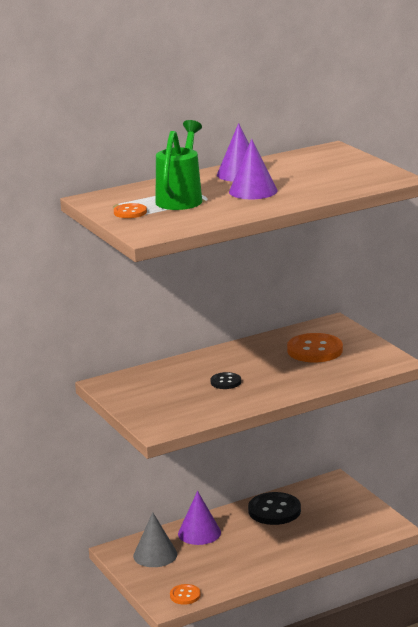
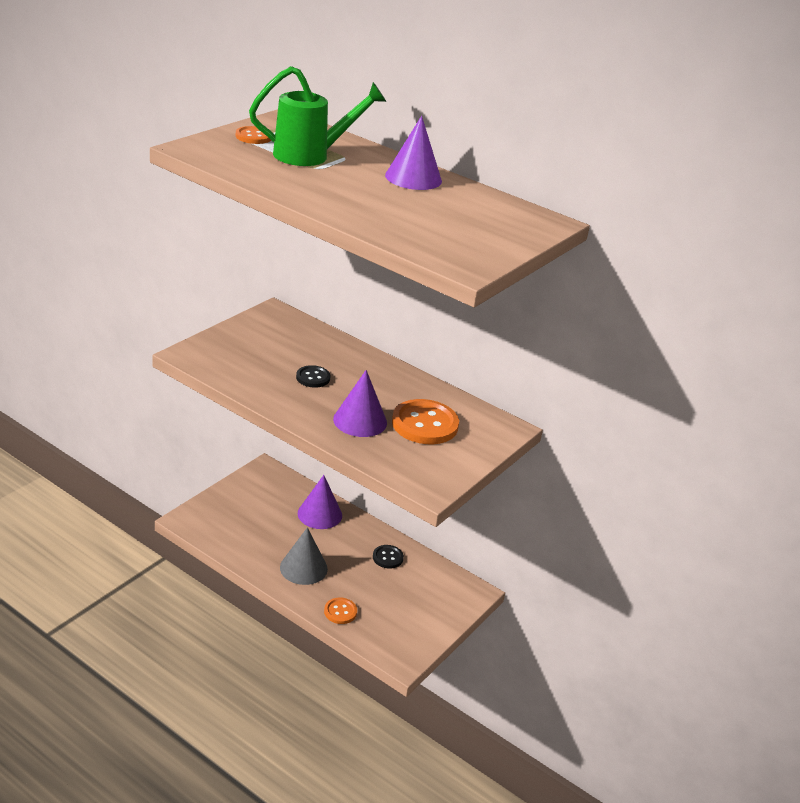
camera: 60 degrees right, 10 degrees up
(155, 555) = (268, 494): grey cone -> grey cone (303, 568)
(185, 595) = (206, 528): orange button -> orange button (340, 612)
(253, 191) = (358, 188): purple cone -> purple cone (360, 421)
(274, 510) = (387, 557): black button -> black button, size x0.53

